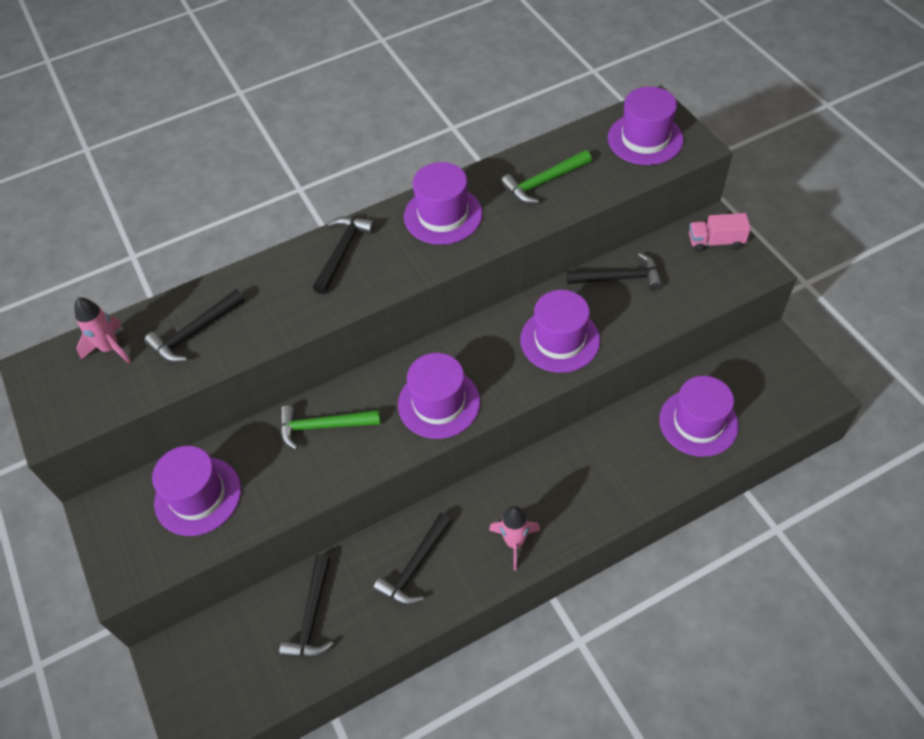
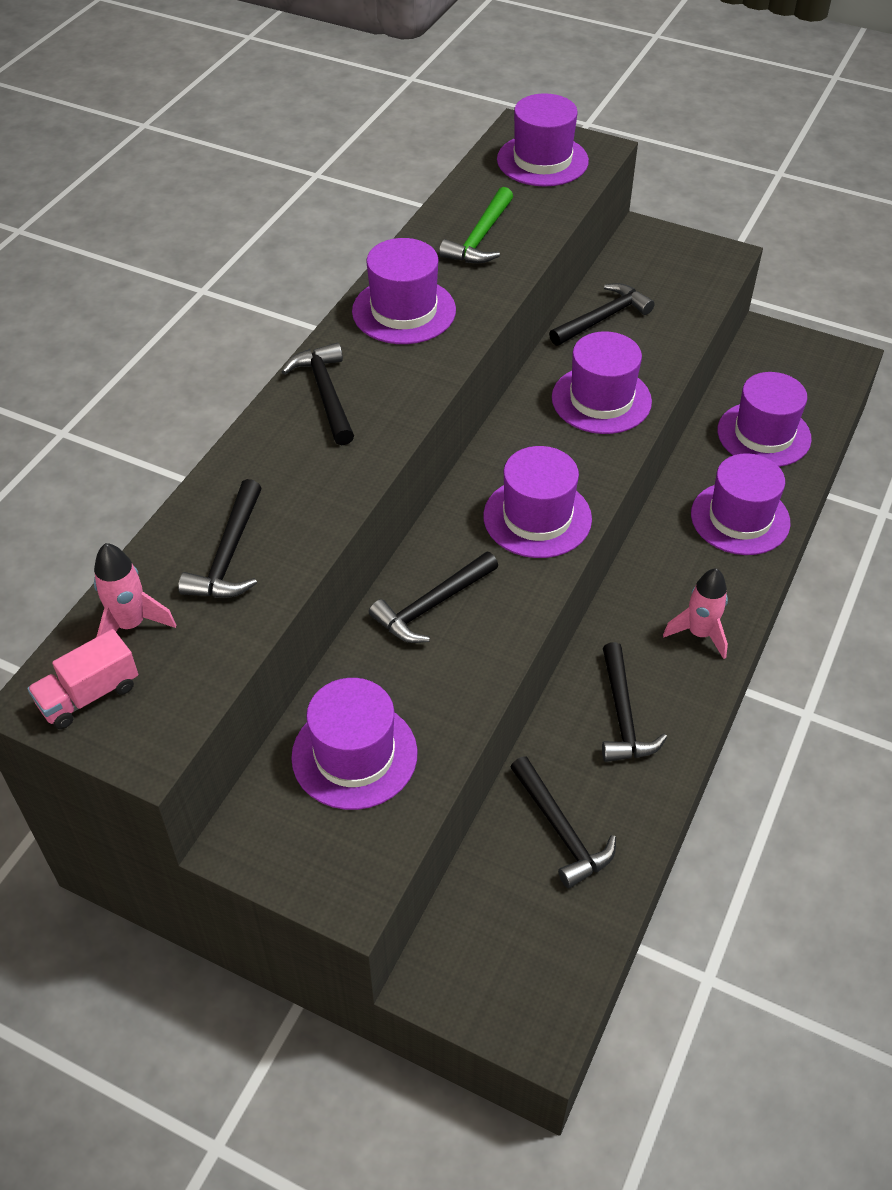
camera: 40 degrees left, 5 degrees down
(323, 426) = (432, 606): green hammer -> black hammer
(620, 476) = (740, 518): none -> purple hat
(715, 242) = (661, 248): pink truck -> pink truck (89, 695)

